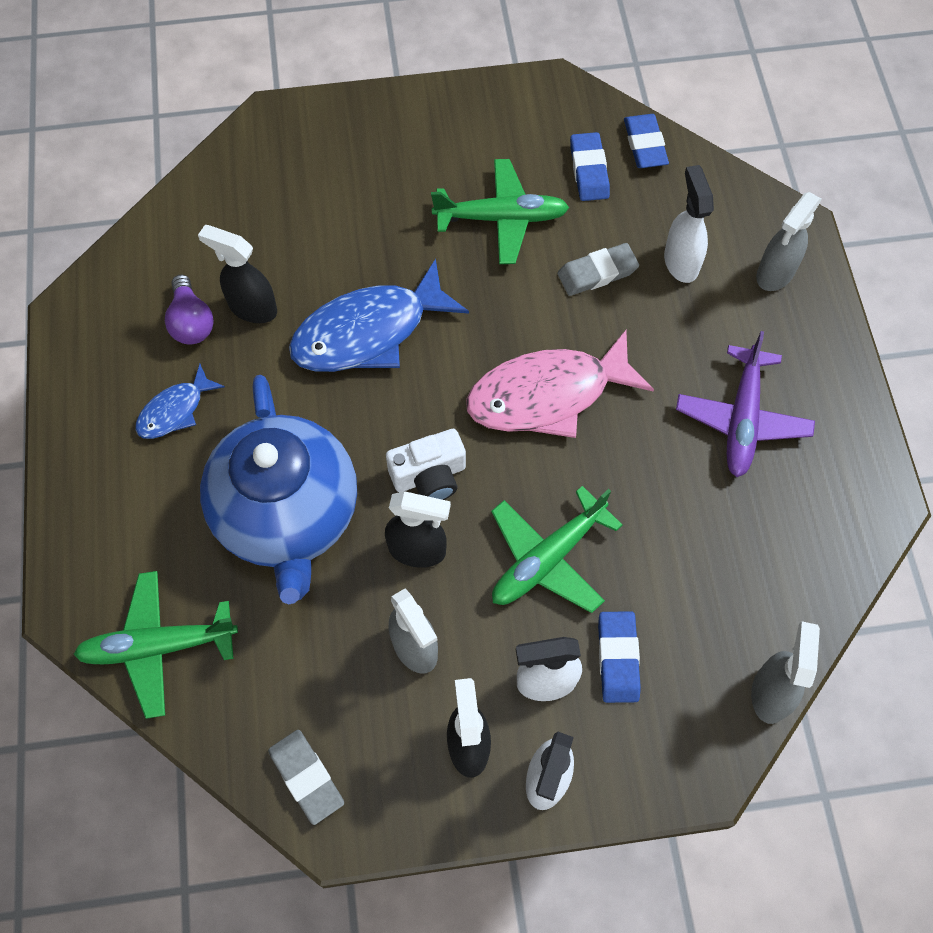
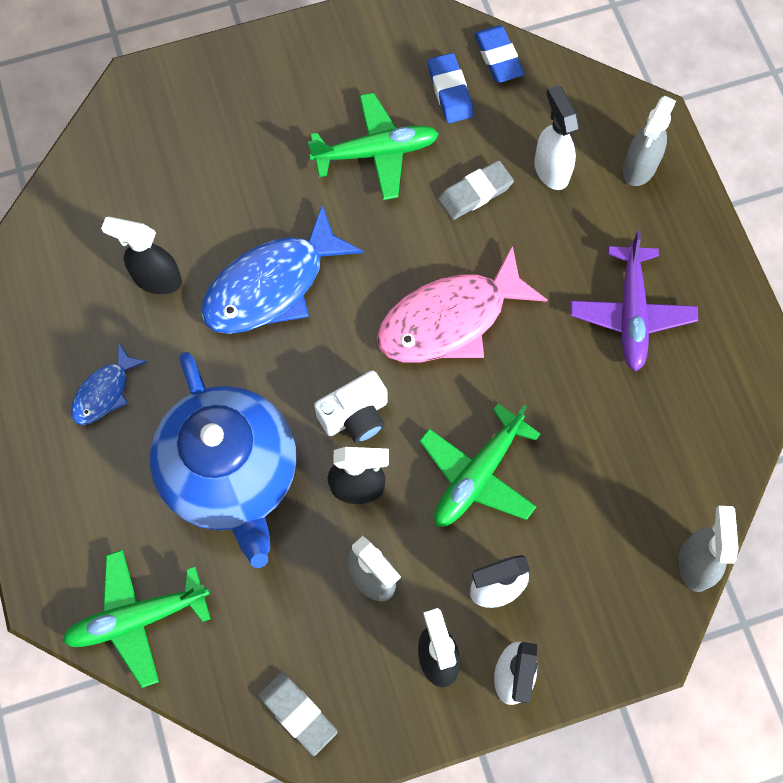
camera: 10 degrees left, 5 degrees up
(191, 322) = (101, 302): purple light bulb -> none
(618, 658) = (556, 556): blue eraser -> none

